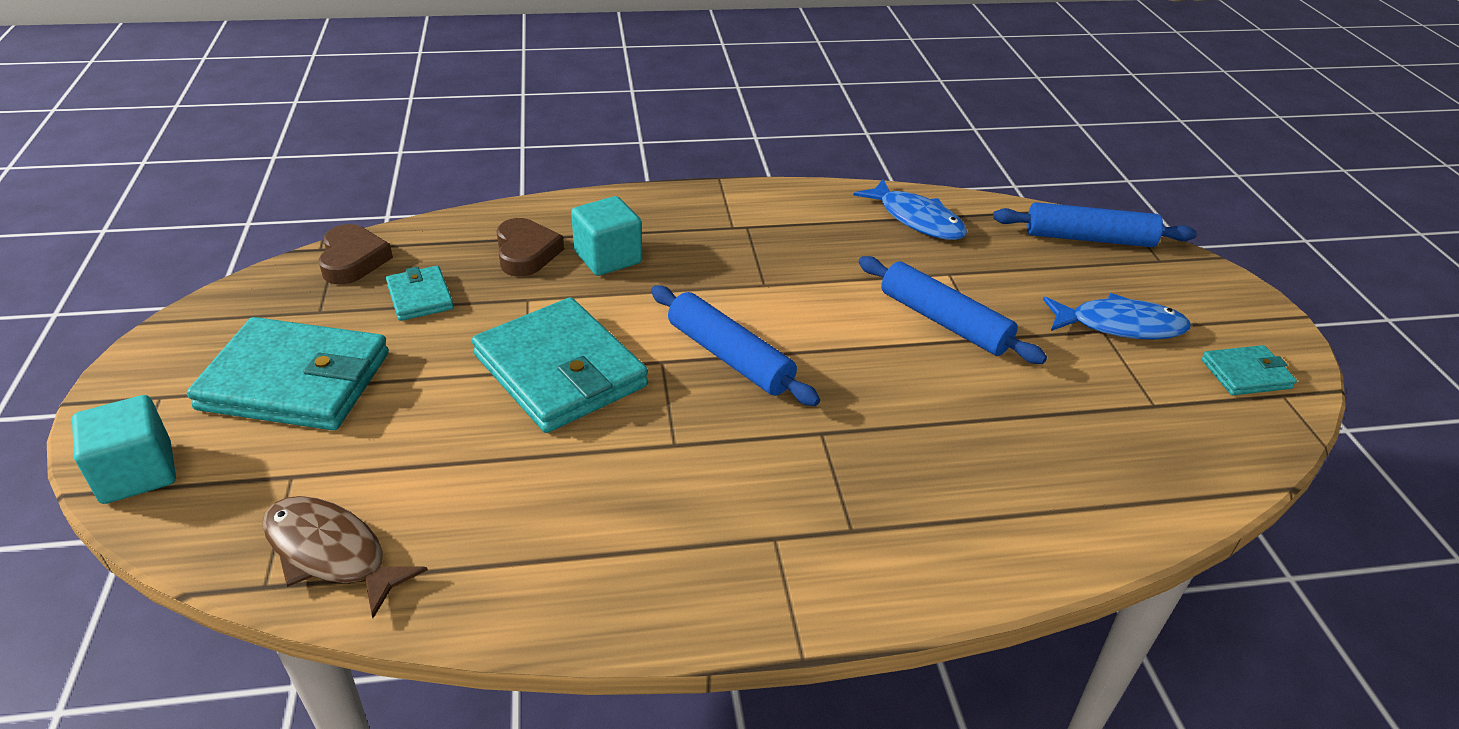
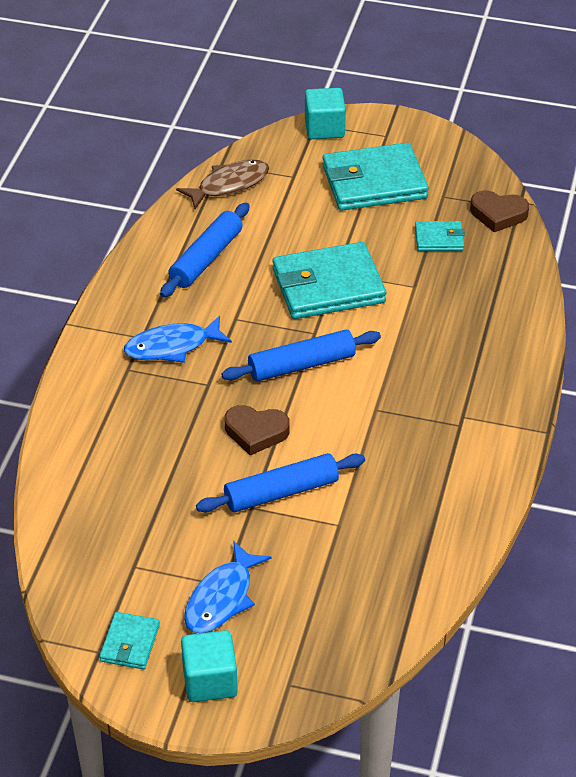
camera: 115 degrees right, 5 degrees up
(295, 381) = (374, 182): turquoise wallet -> turquoise wallet turned 45 degrees clockwise
(526, 253) = (472, 295): brown heart -> brown heart (256, 432)
(608, 258) = (447, 335): turquoise cube -> turquoise cube (210, 681)
(916, 219) = (425, 539): blue fish -> blue fish (172, 346)
(1089, 238) = (343, 649): blue rolling pin -> blue rolling pin (206, 258)

